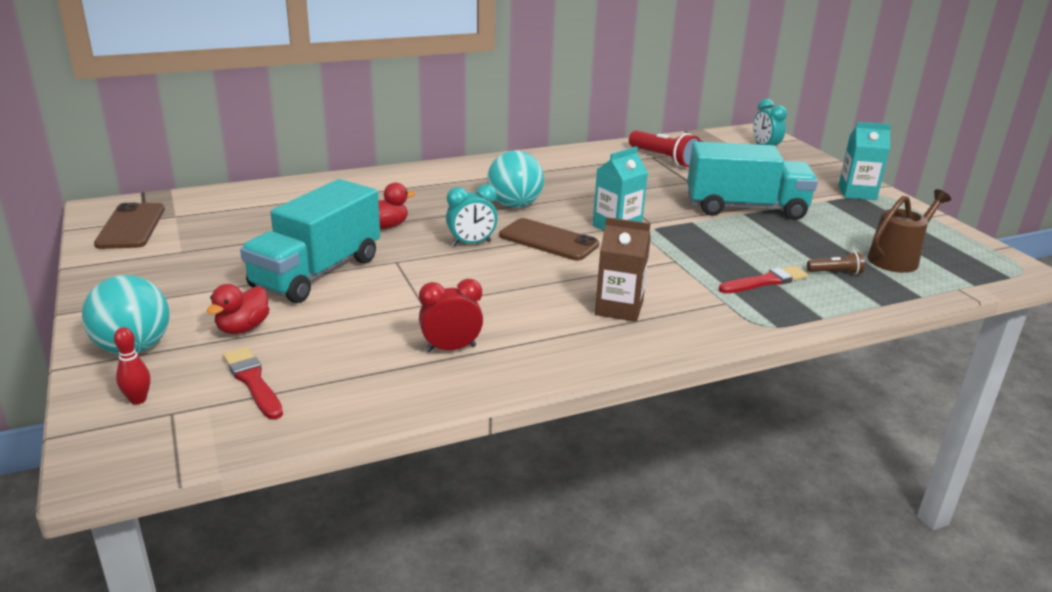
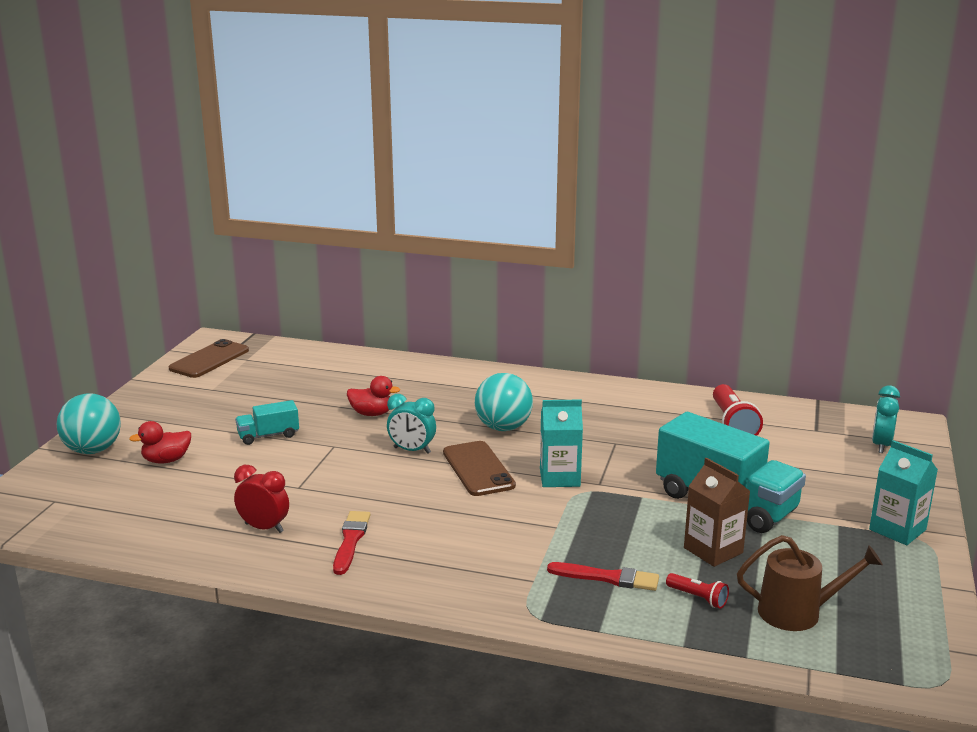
camera: 40 degrees right, 5 degrees down
(138, 400) = (50, 485): red bowling pin -> none
(253, 381) = (120, 499): red brush -> red brush (351, 540)
(317, 273) = (268, 436): turquoise truck -> turquoise truck, size x0.47
(619, 308) = (435, 548): brown carton -> brown carton (713, 550)
(836, 272) = (698, 598): brown flashlight -> red flashlight

